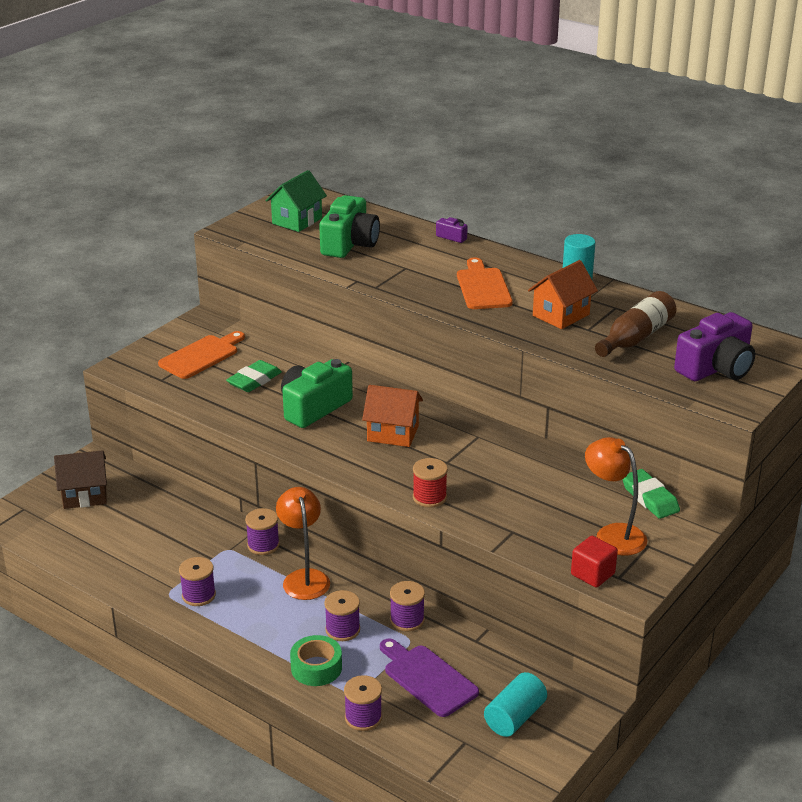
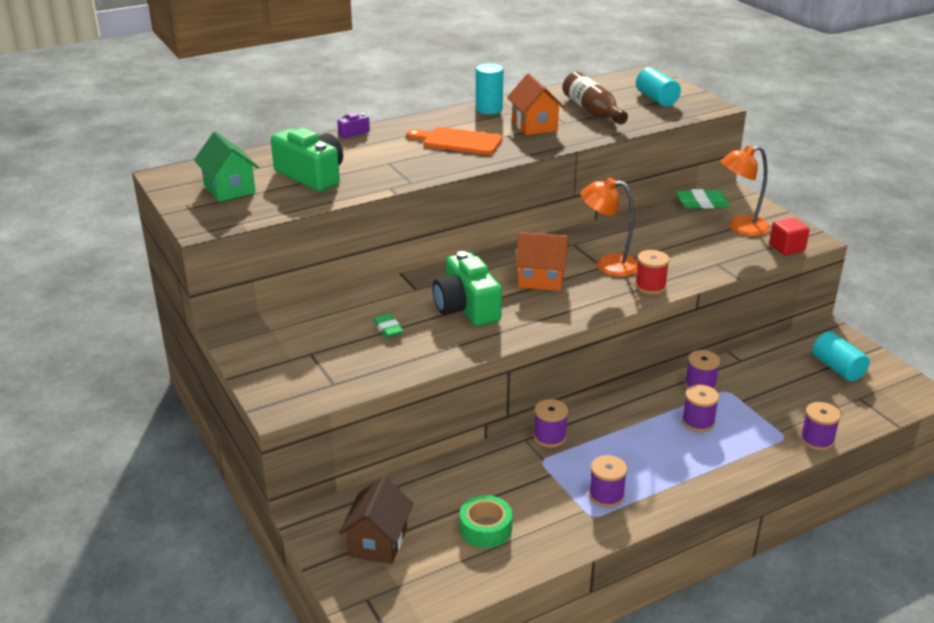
camera: 65 degrees left, 0 degrees up
(201, 356) = (309, 349): orange cutting board -> none
(254, 380) = (388, 328): green eraser -> green eraser, size x0.65
(304, 578) = (613, 425): orange lamp -> orange lamp (608, 265)
(316, 668) = (744, 449): green tape -> green tape (485, 529)
(393, 433) = (541, 279): orange house -> orange house turned 60 degrees clockwise
(427, 678) = (778, 395): purple cutting board -> none
(716, 368) = (656, 99): purple camera -> turquoise cylinder

